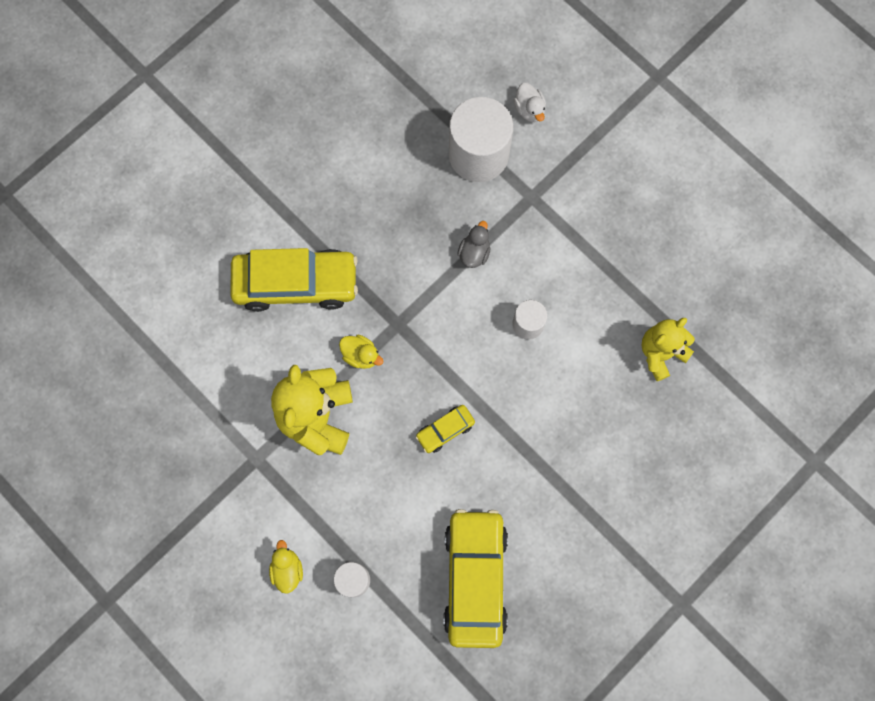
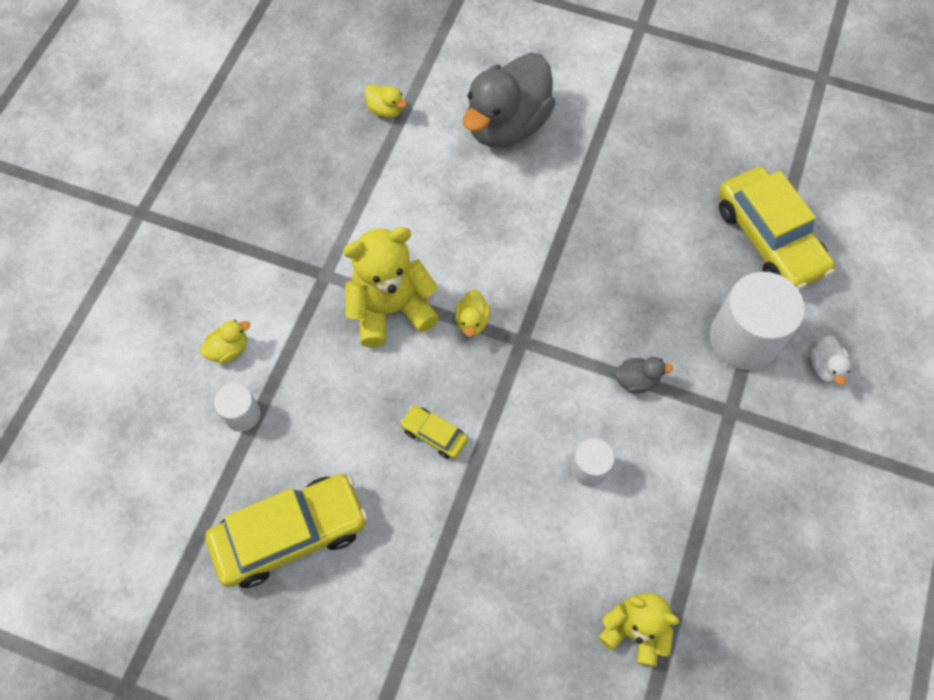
camera: 65 degrees right, 10 degrees down
(113, 335) = (386, 110): none -> yellow duck
(186, 238) = (507, 125): none -> grey duck
(296, 284) = (513, 233): yellow car -> yellow car (768, 238)
(529, 110) = (825, 367): white duck -> white duck turned 45 degrees counterclockwise

